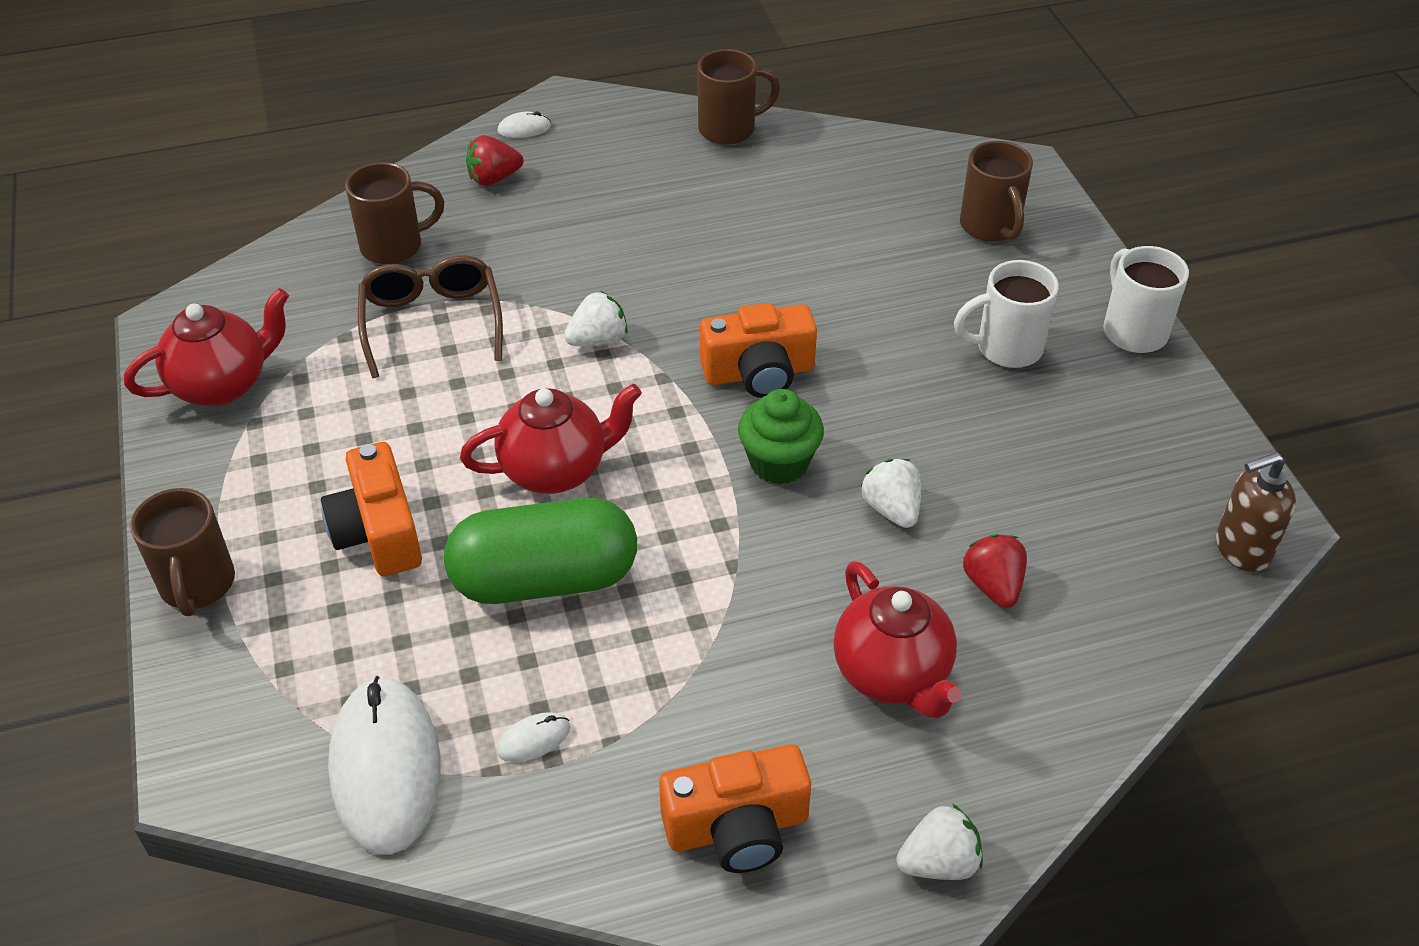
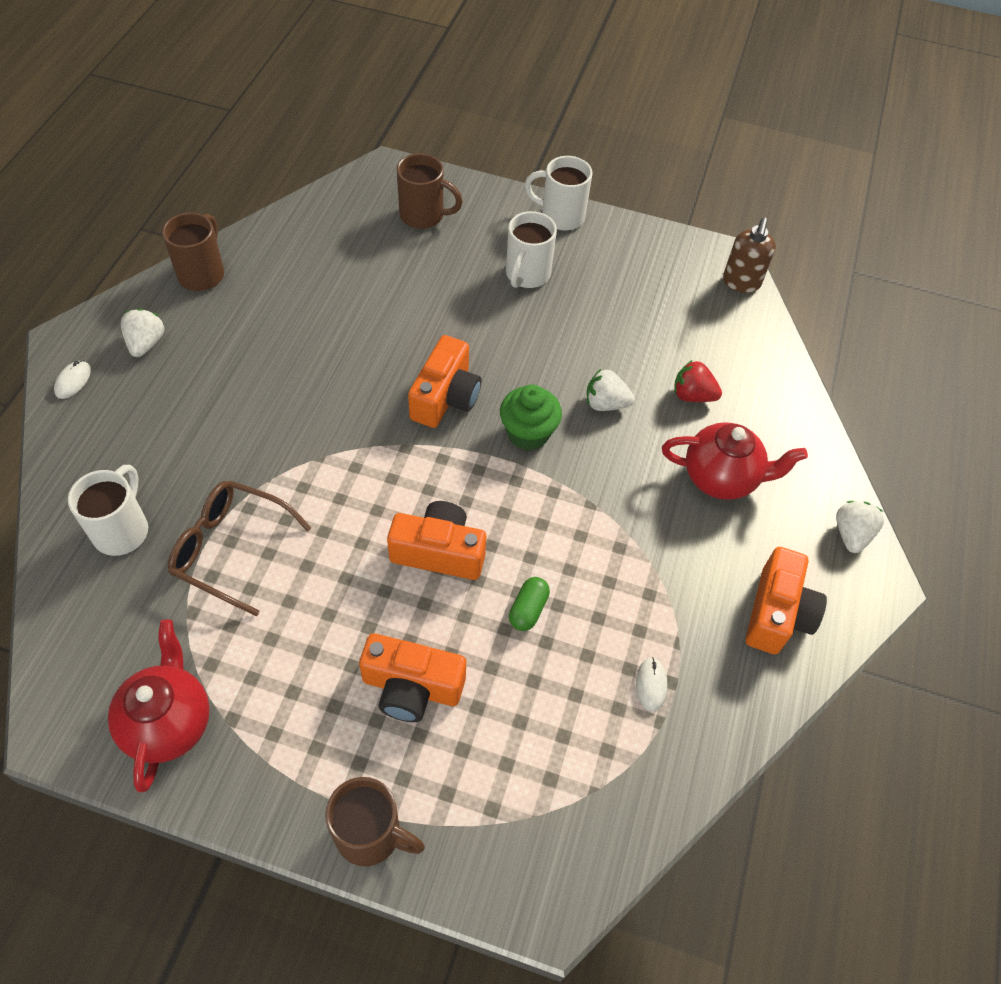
camera: 60 degrees left, 10 degrees up
(385, 768) = (619, 783): white mouse -> none
(394, 246) = (122, 530): brown mug -> white mug
(494, 178) = (110, 429): red strawberry -> none
(544, 579) = (528, 609): green capsule -> green capsule, size x0.41
(556, 470) = (439, 552): red teapot -> orange camera
(598, 340) = (340, 462): white strawberry -> white strawberry (146, 343)

